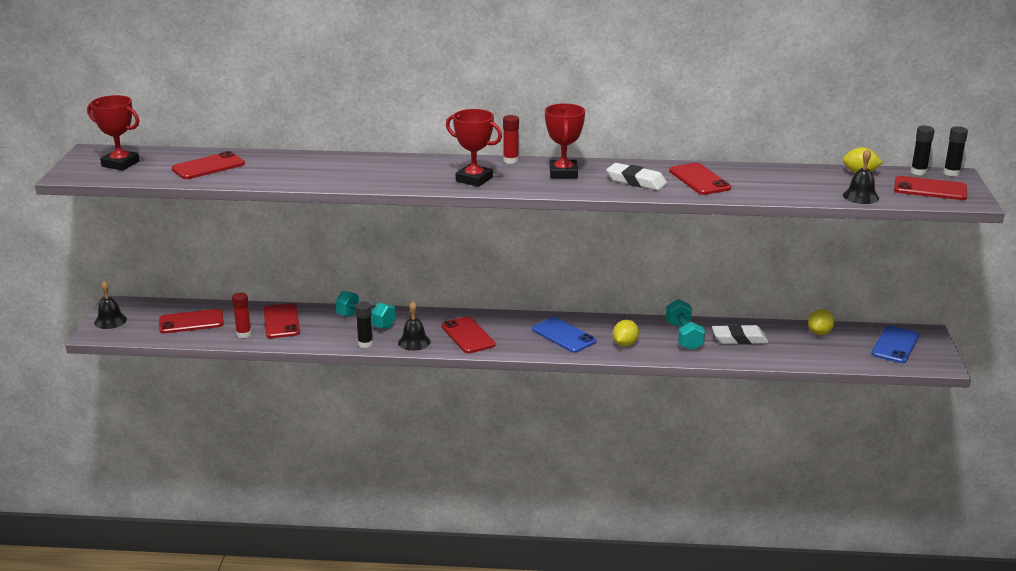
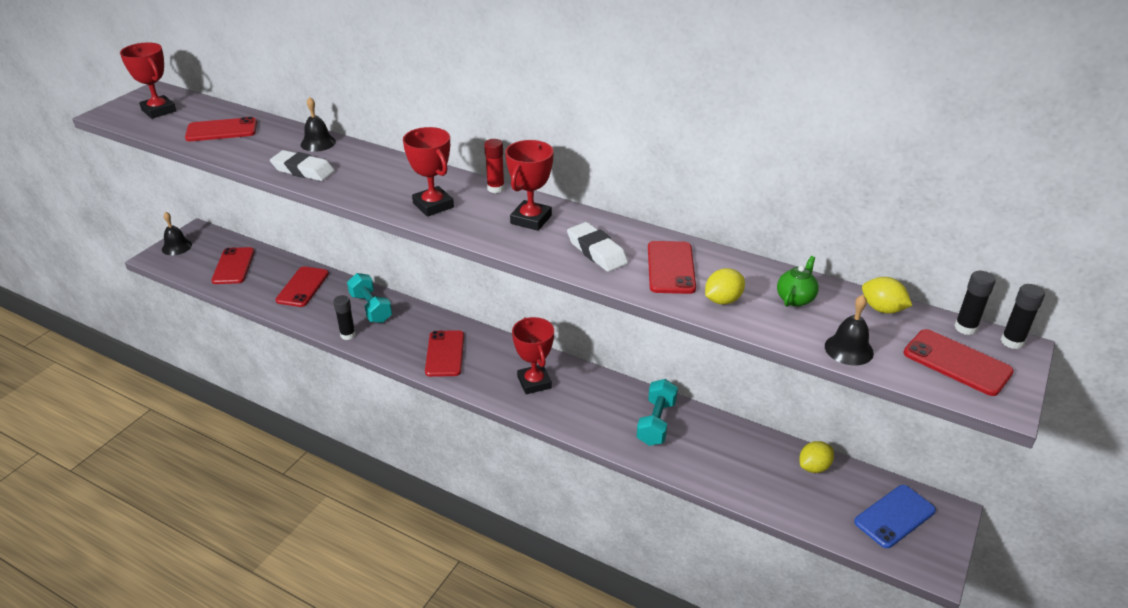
camera: 25 degrees right, 10 degrees up
(191, 322) = (233, 266): red phone -> red phone turned 75 degrees clockwise
(244, 334) = (261, 292): red glue stick -> none
(414, 342) = (391, 346): black bell -> black bell (318, 143)
(563, 335) = (534, 382): blue phone -> red trophy
(625, 344) = (586, 413): yellow lemon -> yellow lemon (723, 300)
(739, 339) = (714, 446): white eraser -> white eraser (303, 170)
(800, 179) = (795, 299): none -> green teapot

